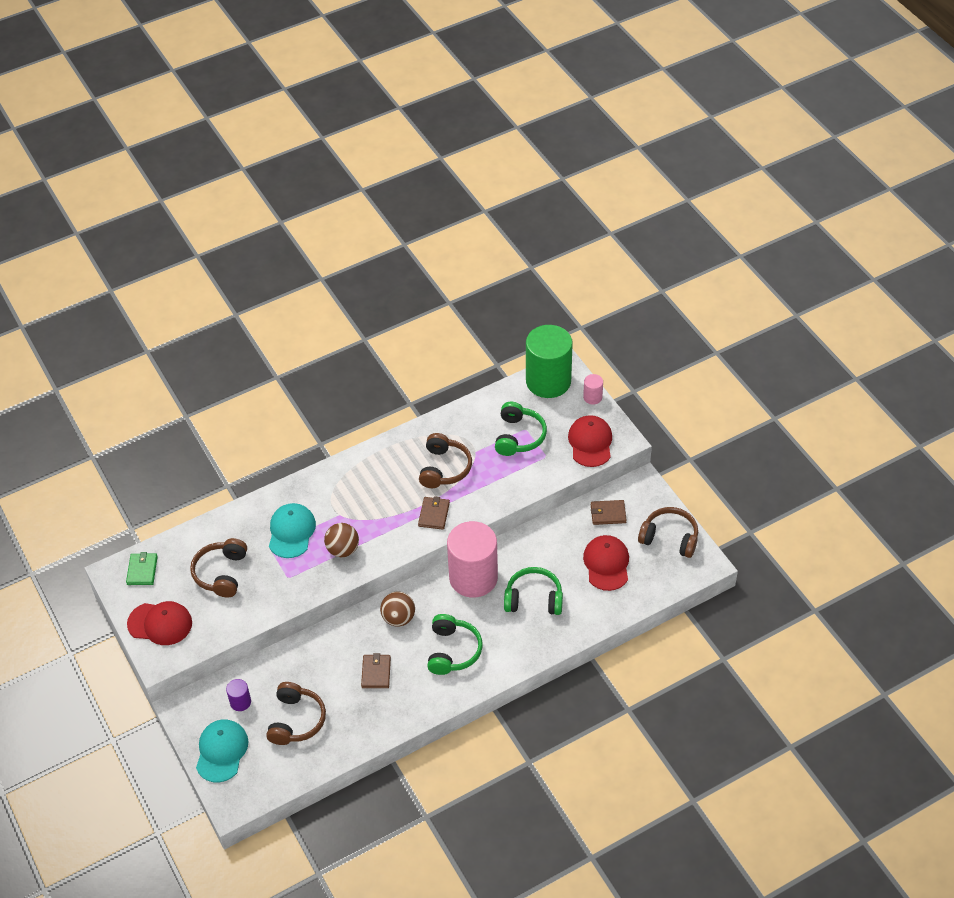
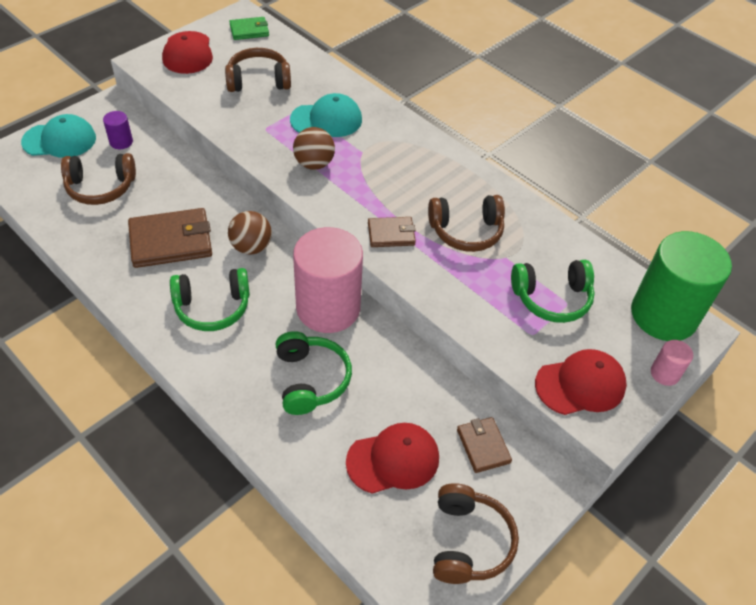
camera: 70 degrees right, 0 degrees up
(376, 672) = (171, 241): brown wallet -> brown wallet, size x1.78

